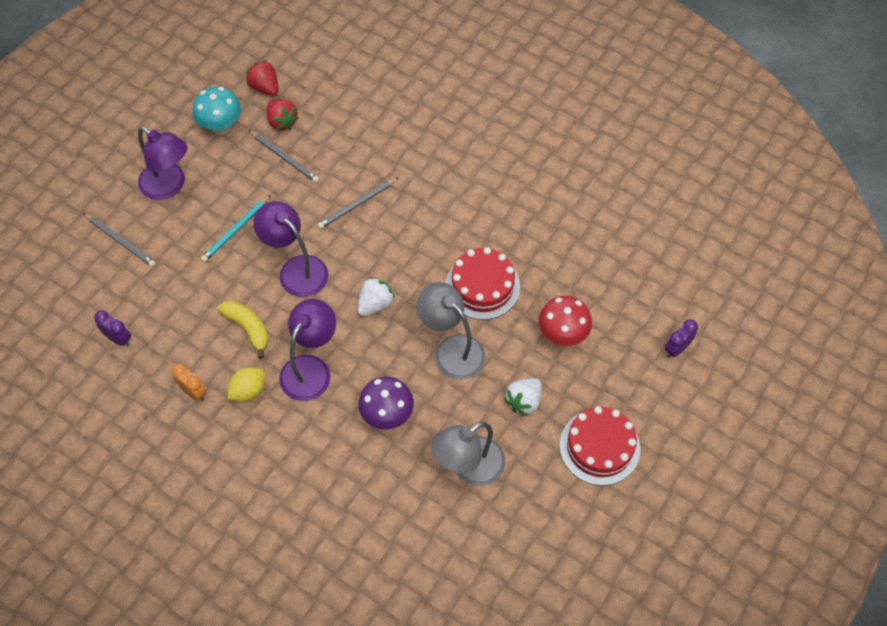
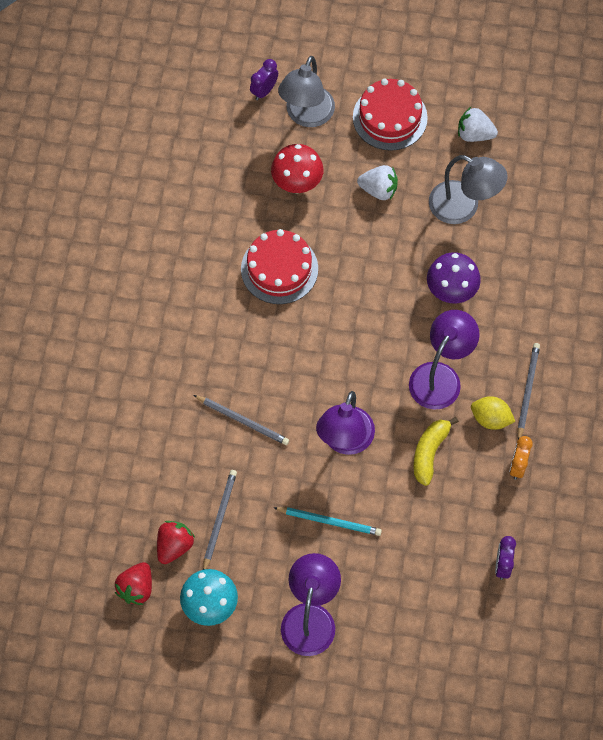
camera: 115 degrees left, 5 degrees up
(120, 241) = (398, 628): grey pencil -> grey pencil (527, 391)
(311, 368) = (440, 376): purple lamp -> purple lamp turned 120 degrees clockwise
(375, 304) = (346, 352): white strawberry -> white strawberry (474, 134)
(452, 349) = (359, 267): grey lamp -> grey lamp (306, 116)
(676, 349) = (264, 91): purple clock -> purple clock turned 105 degrees clockwise

